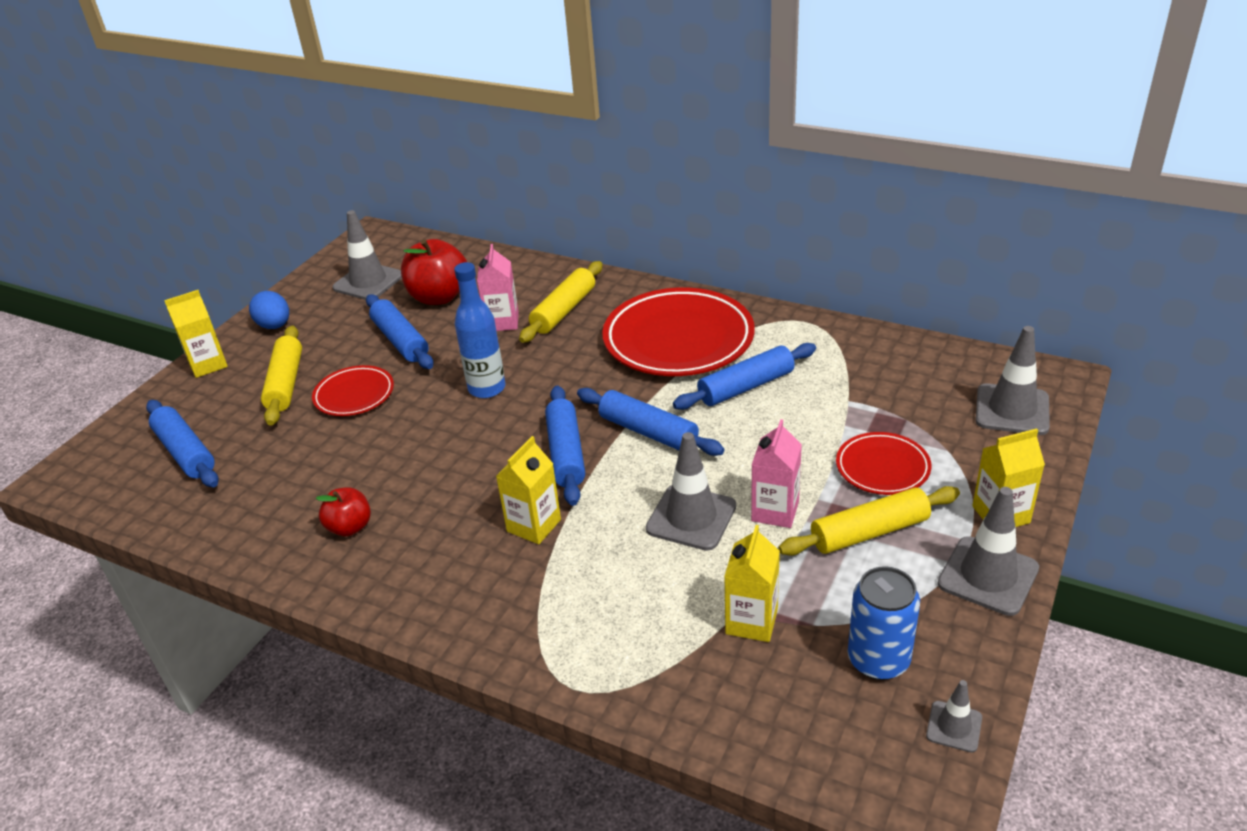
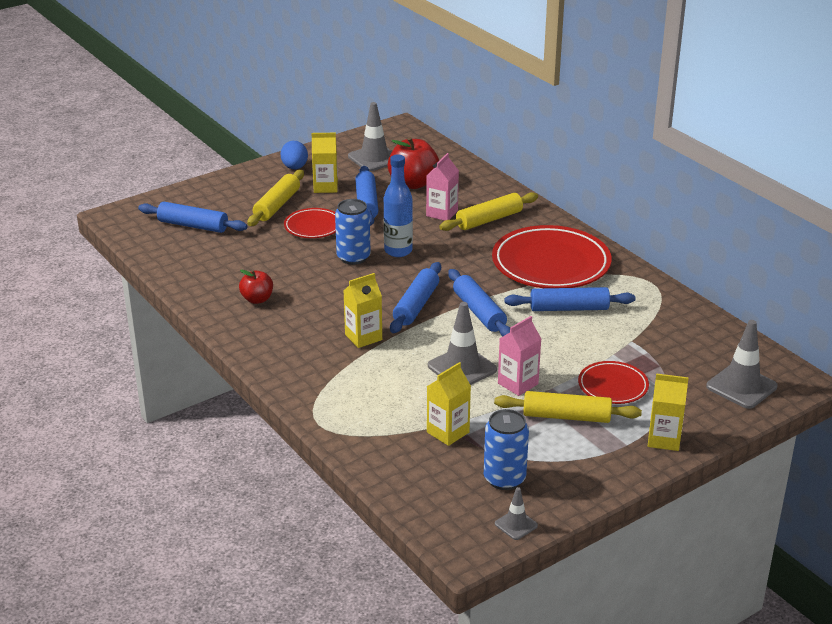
camera: 25 degrees right, 5 degrees down
(186, 452) = (193, 225): blue rolling pin -> blue rolling pin turned 60 degrees counterclockwise
(208, 364) = (238, 178): yellow carton -> yellow carton (325, 187)
(437, 417) = (353, 257): none -> blue can
(988, 576) = (618, 466): grey traffic cone -> none

